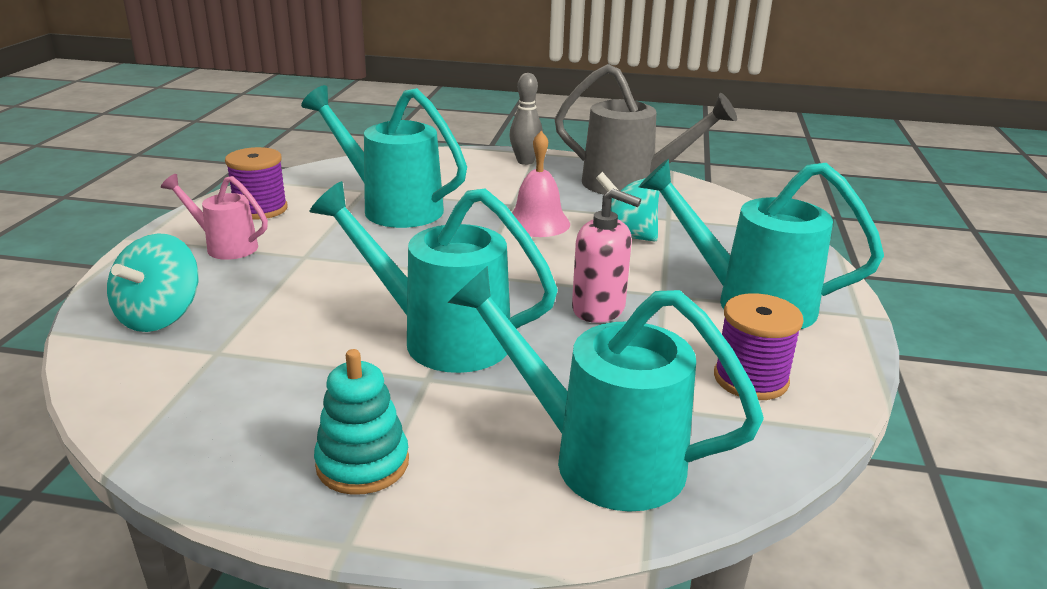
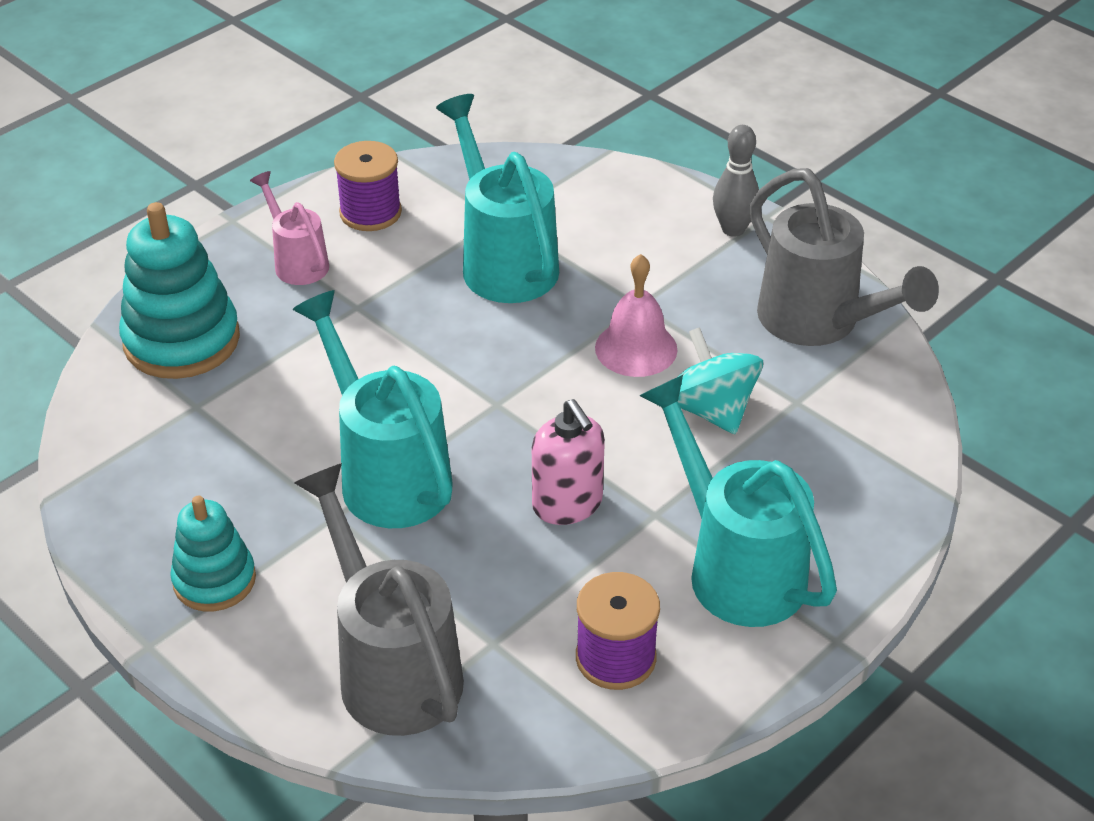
camera: 35 degrees right, 15 degrees up
(160, 316) = (182, 340): turquoise spinning top -> turquoise stacking toy
(599, 458) = (392, 668): turquoise watering can -> grey watering can

